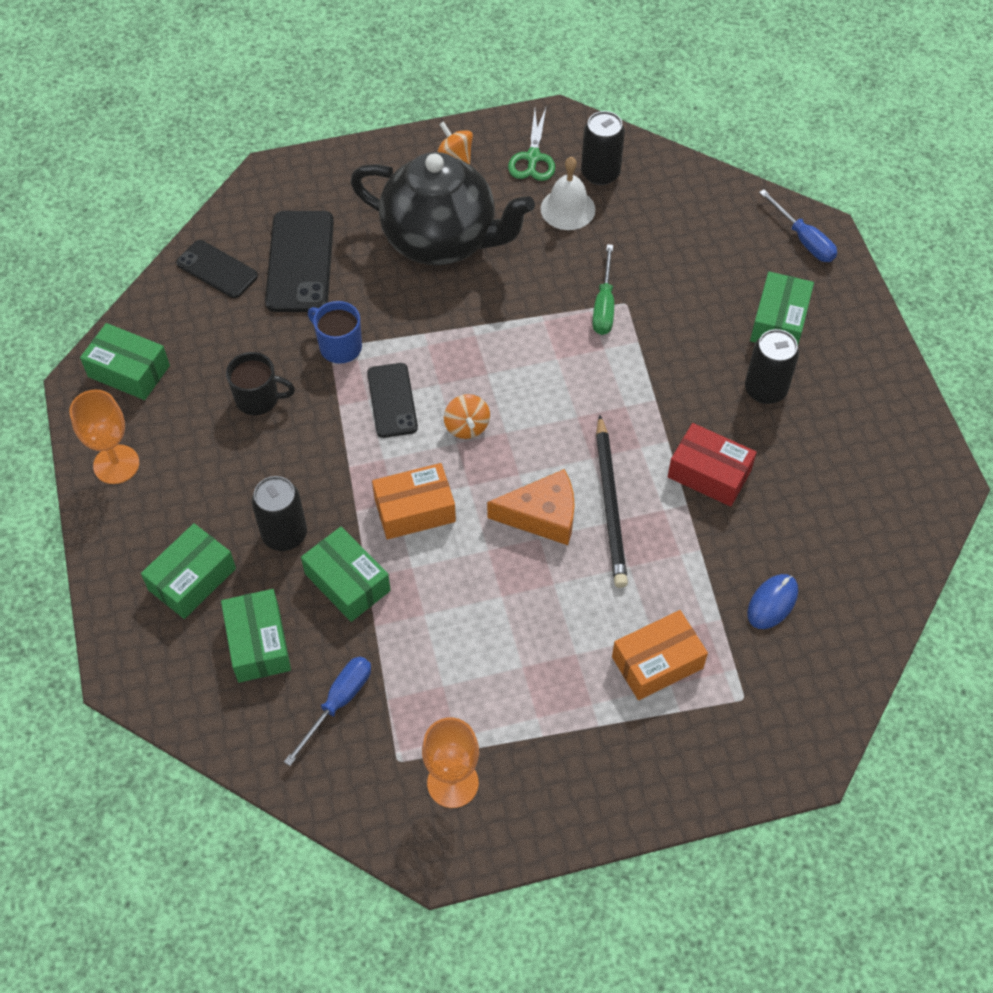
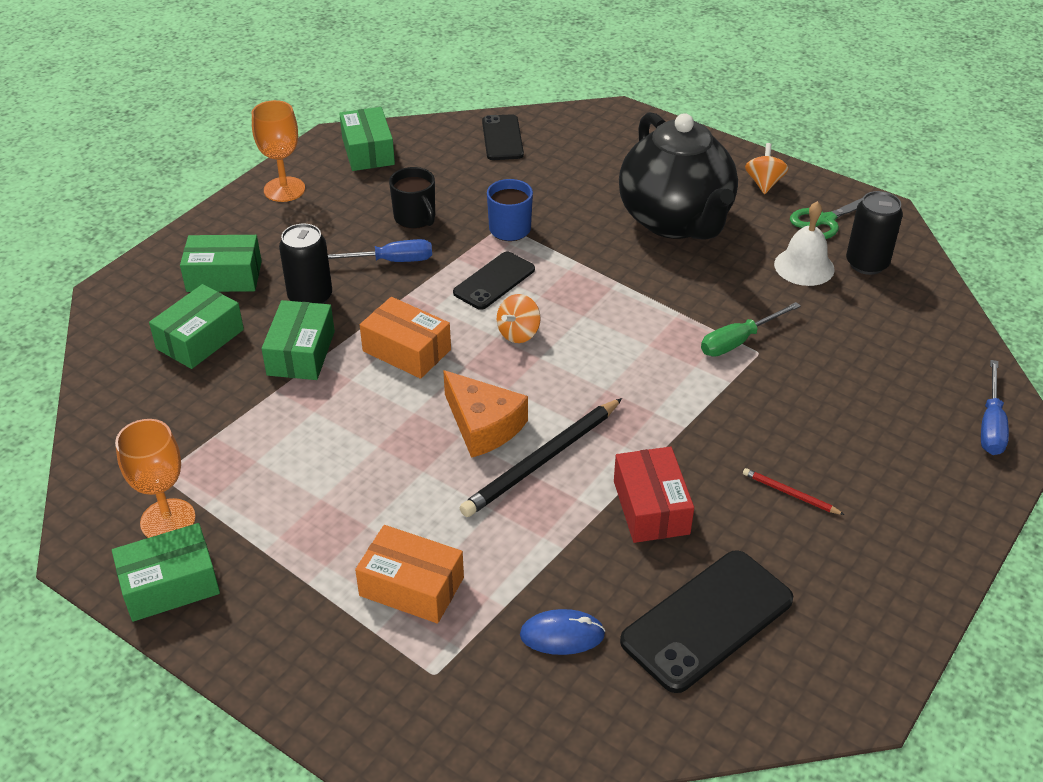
camera: 50 degrees right, 15 degrees down
(300, 262) = (560, 168): black phone -> black phone (707, 620)
(338, 703) = (185, 411): blue screwdriver -> blue screwdriver (390, 261)
(765, 390) = (790, 494): black can -> red pencil
(779, 321) = (877, 460): green box -> green box (170, 584)

